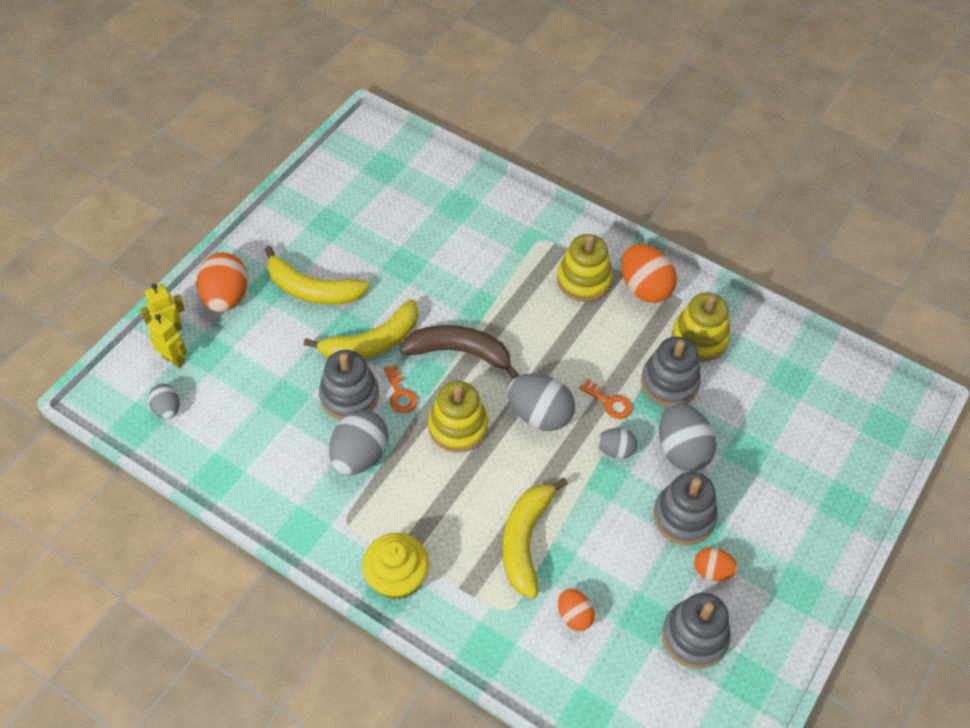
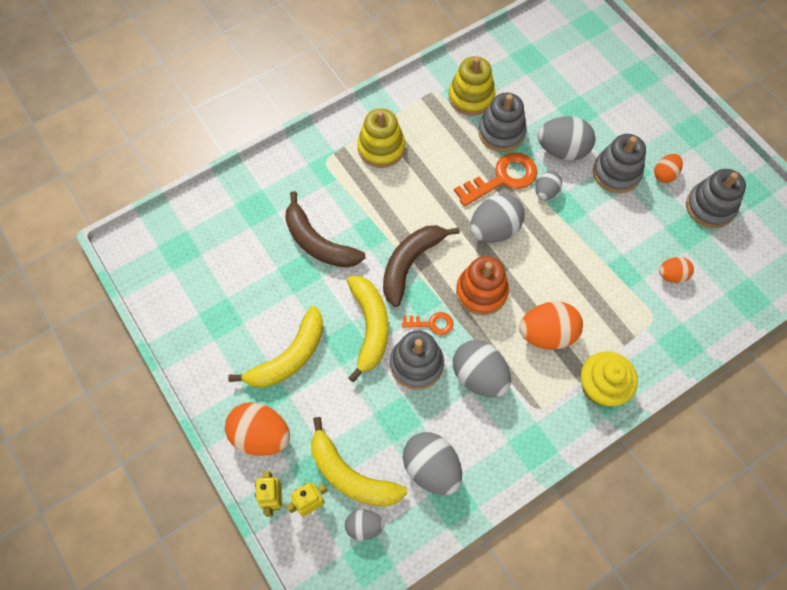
camera: 65 degrees left, 10 degrees up
(244, 445) = (431, 468): none -> grey egg
(444, 268) = (318, 243): none -> brown banana
(458, 427) = (481, 292): yellow stacking toy -> orange stacking toy
(525, 540) = (600, 283): yellow banana -> yellow banana (351, 475)
(610, 403) = (503, 178): orange key -> orange key, size x1.86
(644, 288) = (408, 111): orange egg -> orange egg (547, 334)

